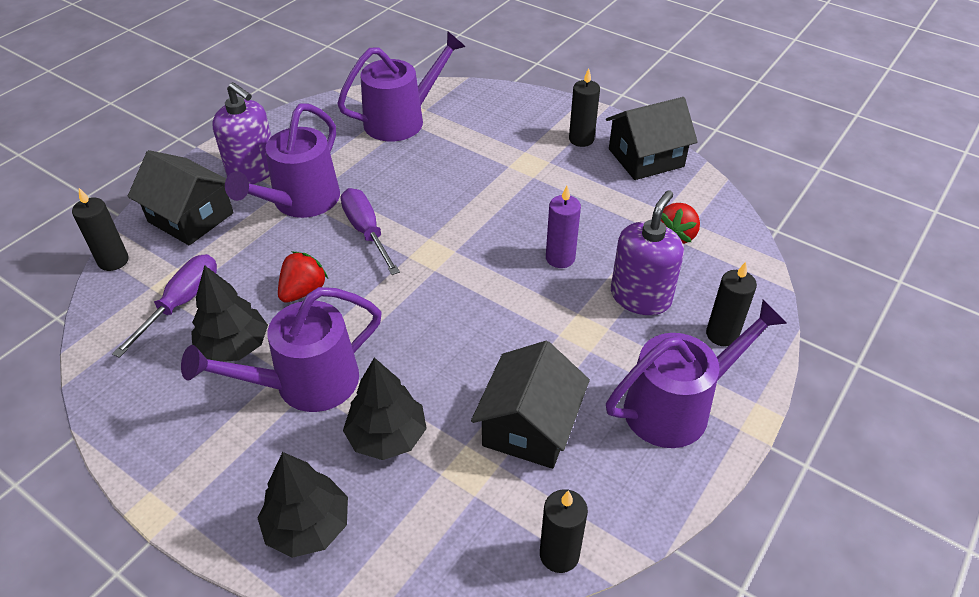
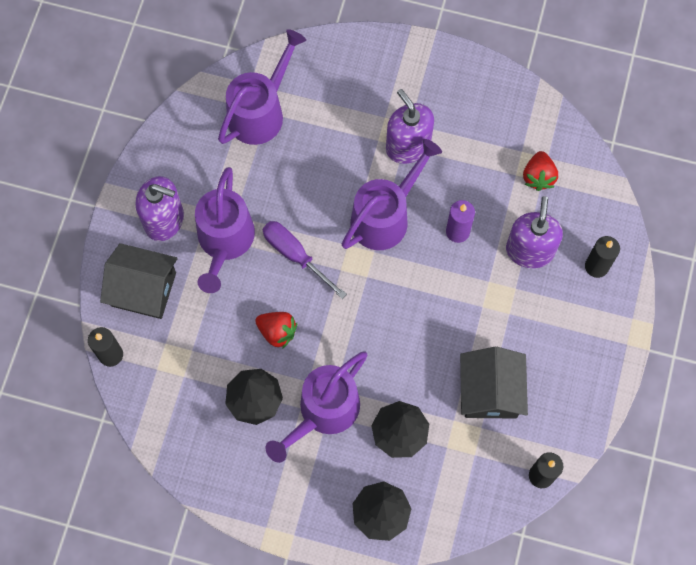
camera: 20 degrees left, 25 degrees up
(181, 303) = (191, 375): purple screwdriver -> none
(303, 291) = (277, 332): red strawberry -> red strawberry turned 105 degrees clockwise
(538, 177) = (408, 146): none -> purple soap dispenser
(581, 139) = (427, 86): black candle -> none
(646, 158) = (489, 91): black house -> none
(677, 406) = (582, 340): purple watering can -> purple watering can (385, 216)

